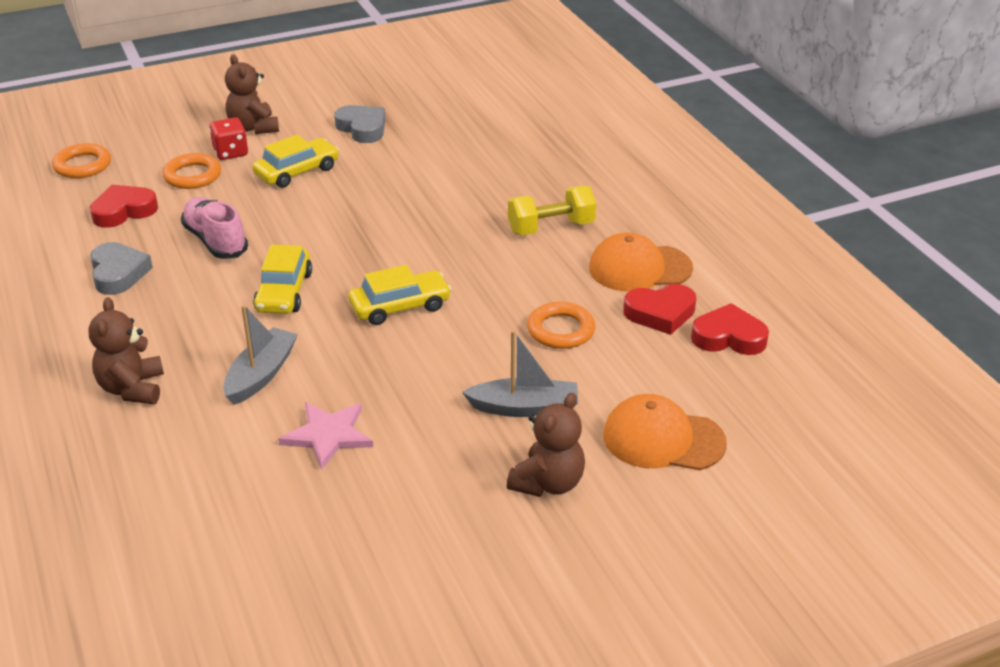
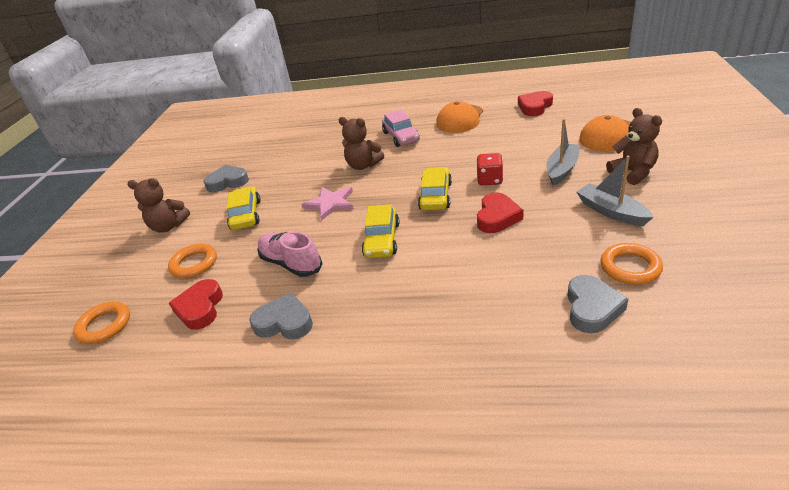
camera: 55 degrees left, 0 degrees up
(132, 389) = (446, 333): brown teddy bear -> brown teddy bear (363, 165)
(207, 490) = (592, 308): none -> grey heart
(215, 241) = (291, 263): pink shoe -> pink shoe turned 45 degrees clockwise
(231, 152) = (187, 241): red dice -> red dice (490, 180)
(261, 374) = (470, 263): grey boat -> grey boat (611, 212)
(284, 292) = (382, 240): yellow car -> yellow car turned 60 degrees clockwise
(328, 435) = (554, 243): pink star -> pink star (330, 203)
(551, 228) = (401, 137): yellow dumbbell -> pink car
(561, 330) = (498, 148): orange ring -> orange ring (630, 267)
(660, 313) = (503, 120): red heart -> red heart (497, 217)

